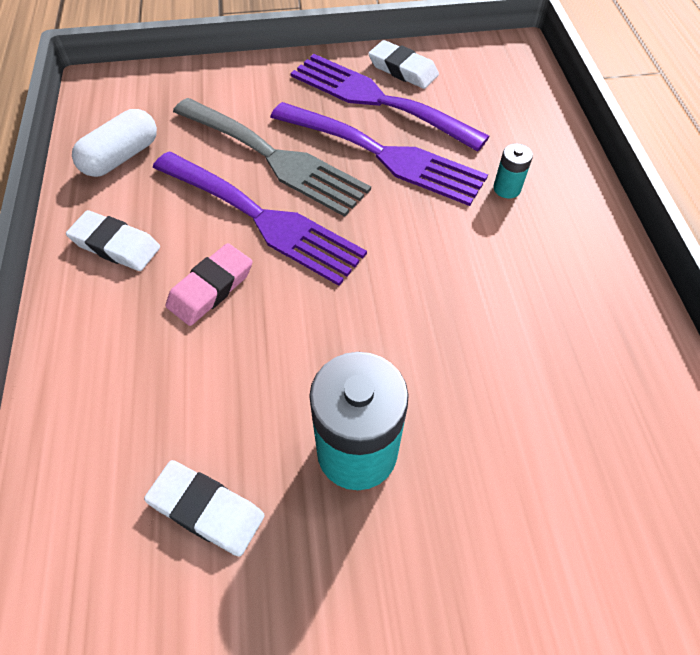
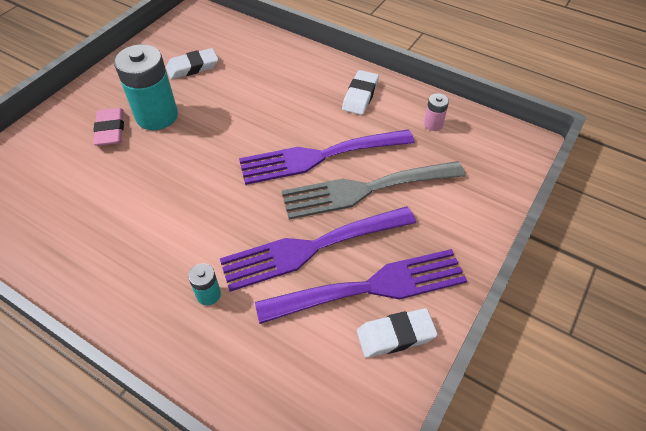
camera: 130 degrees right, 5 degrees down
(116, 245) = (360, 95): white eraser -> white eraser turned 45 degrees counterclockwise
(121, 157) = (433, 124): white capsule -> pink battery
(211, 288) = (294, 115): pink eraser -> pink eraser (110, 130)

